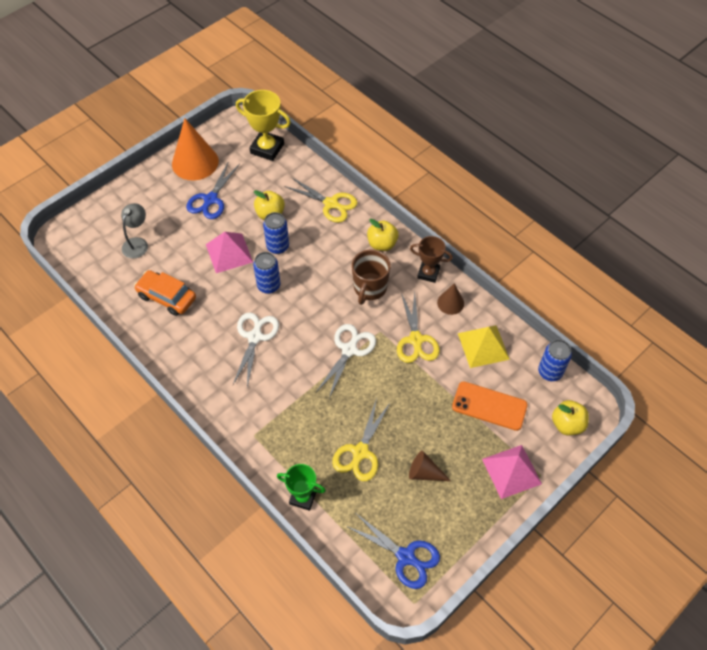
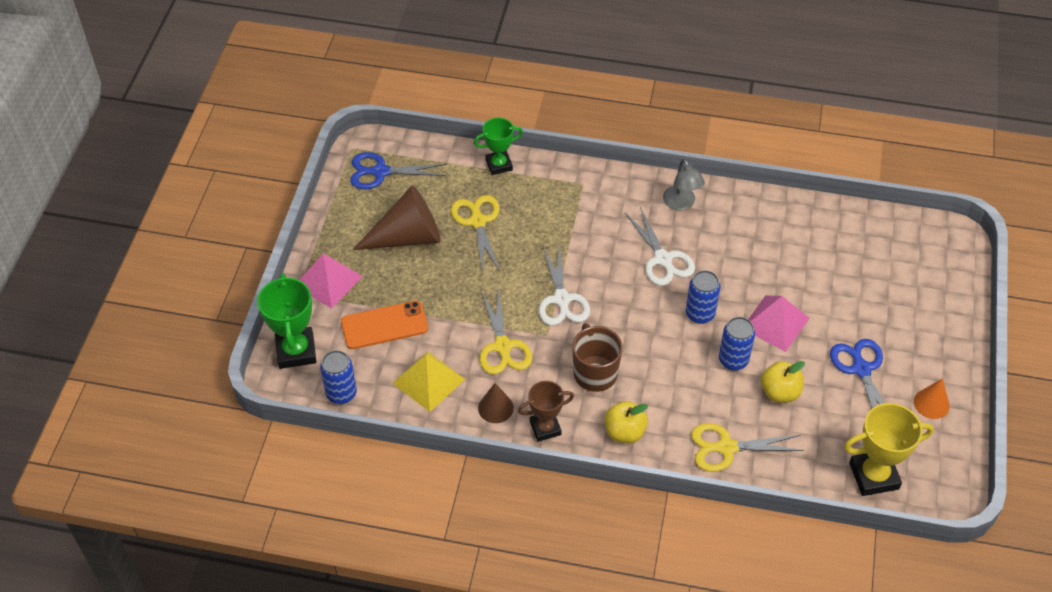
camera: 145 degrees right, 5 degrees down
(137, 243) = (876, 277): grey lamp -> grey lamp (681, 204)
(167, 297) = (785, 245): orange car -> none
(195, 162) = (931, 403): orange cone -> orange cone, size x0.52
(416, 340) = (503, 347): yellow scissors -> yellow scissors turned 150 degrees counterclockwise
(425, 473) = (407, 237): brown cone -> brown cone, size x1.93
(567, 424) = (296, 351): yellow apple -> green trophy

